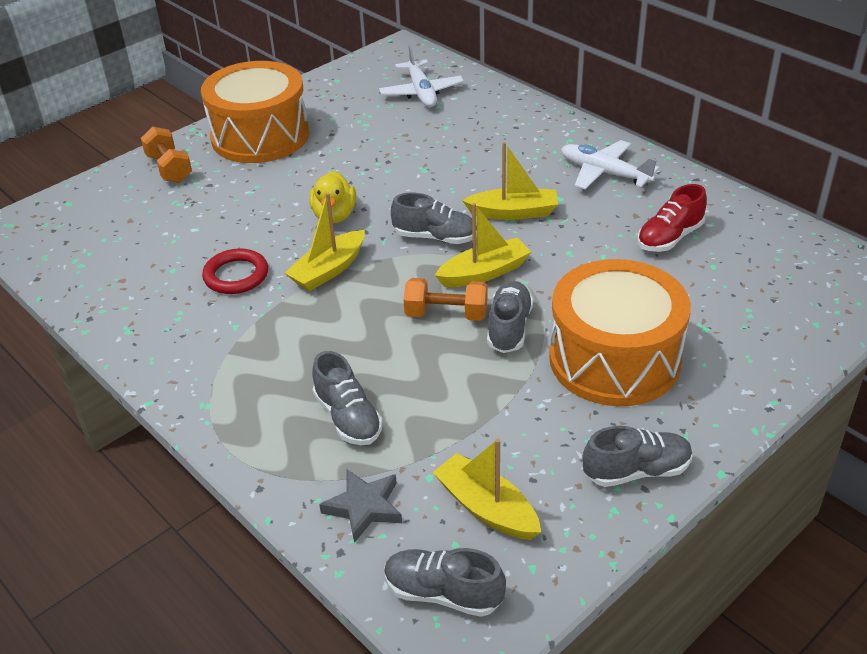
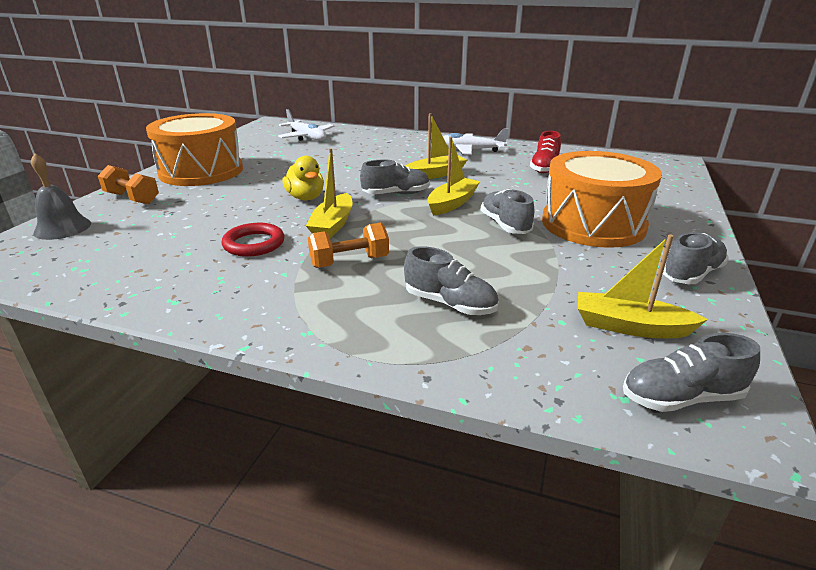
camera: 30 degrees left, 10 degrees down
(90, 199) = (62, 228): none -> grey bell
(364, 507) = (537, 359): grey star -> none
(446, 314) = (452, 228): orange dumbbell -> orange dumbbell (349, 262)

